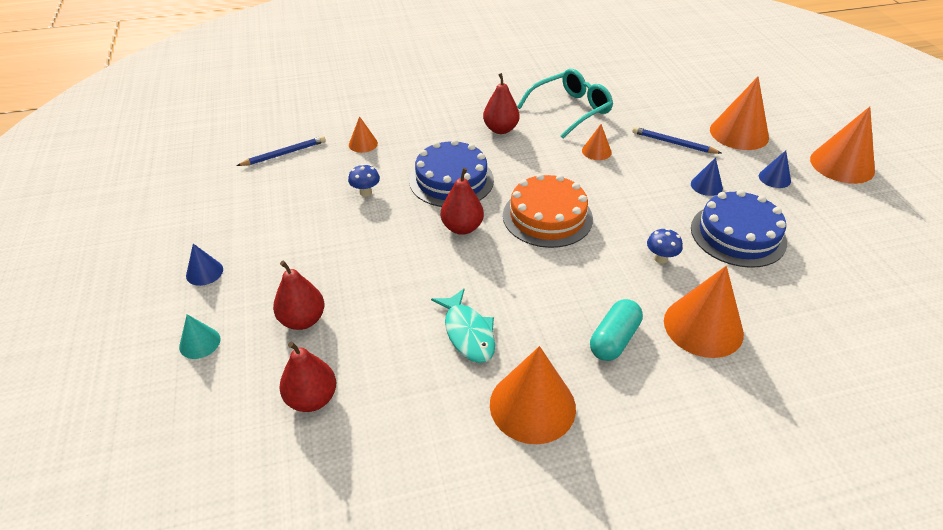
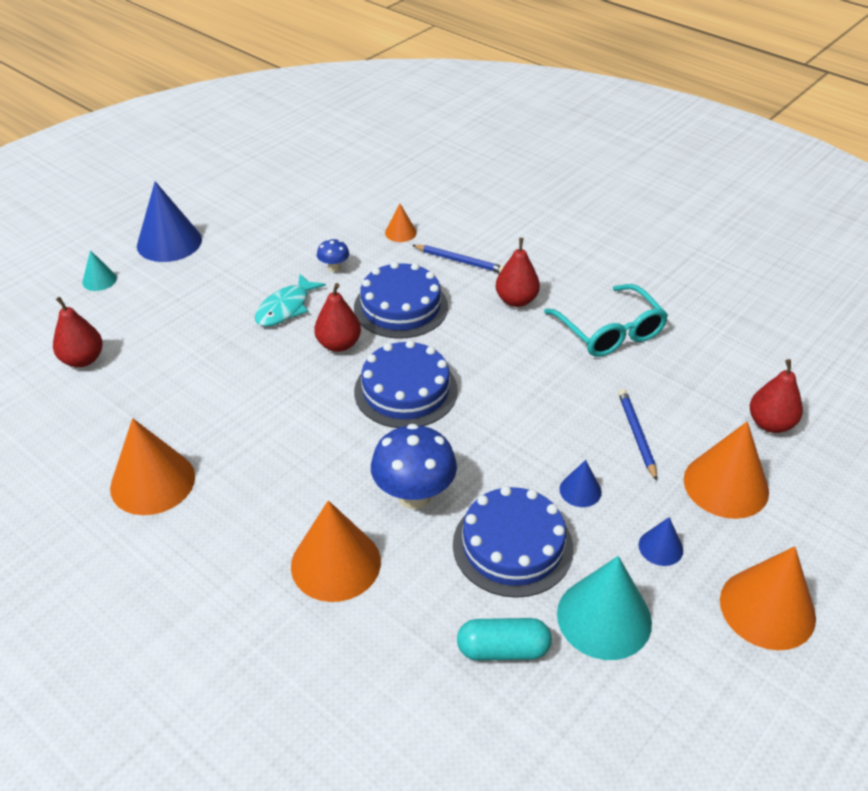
camera: 55 degrees right, 0 degrees up
(204, 272) = (169, 242): blue cone -> blue cone, size x2.00
(284, 153) = (342, 201): blue pencil -> blue pencil (460, 261)
(302, 320) = (156, 314): red pear -> red pear (770, 424)
(468, 333) = (208, 408): turquoise fish -> turquoise fish (286, 308)
(547, 217) = (406, 391): orange cake -> blue cake
(571, 110) = (610, 332): turquoise glasses -> turquoise glasses turned 45 degrees clockwise
(596, 151) = (552, 381): orange cone -> none
(614, 339) = (268, 503): turquoise capsule -> turquoise capsule (503, 649)
(660, 258) = (414, 496): blue mushroom -> blue mushroom, size x2.03
(820, 225) = (604, 617): none -> turquoise cone

